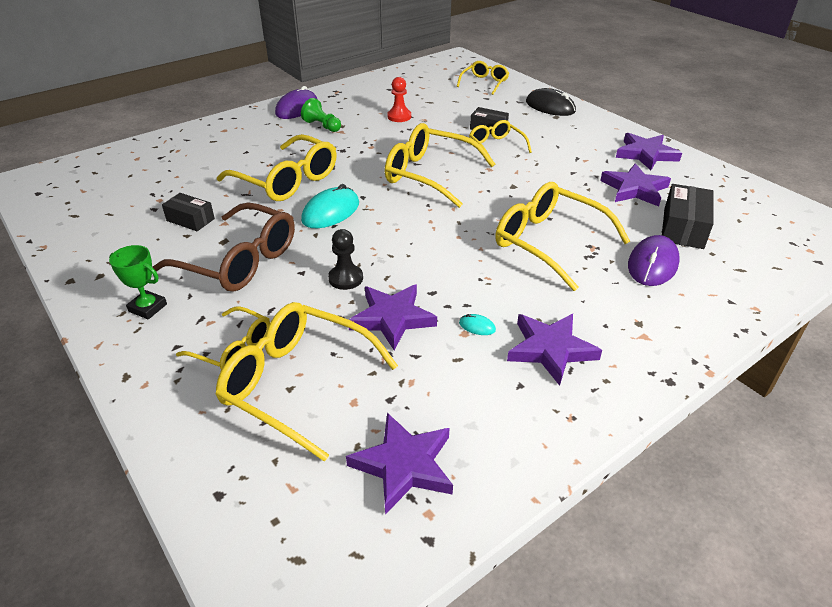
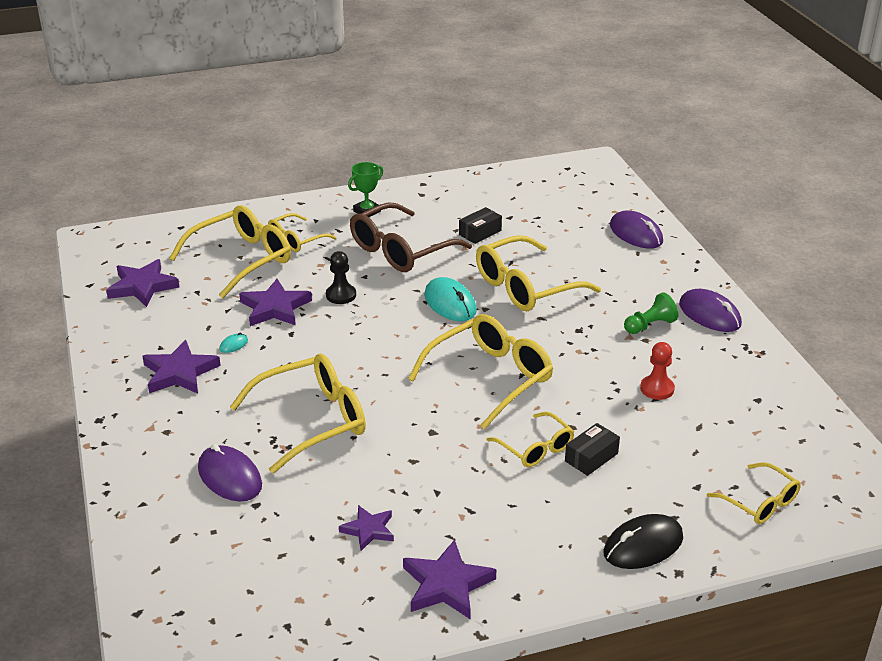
camera: 110 degrees right, 5 degrees down
(179, 145) = (636, 234): none -> purple mouse
(496, 146) = (535, 448): yellow glasses -> yellow glasses turned 60 degrees clockwise
(634, 189) = (368, 530): purple star -> purple star, size x0.62
(683, 228) = (268, 532): black box -> none

